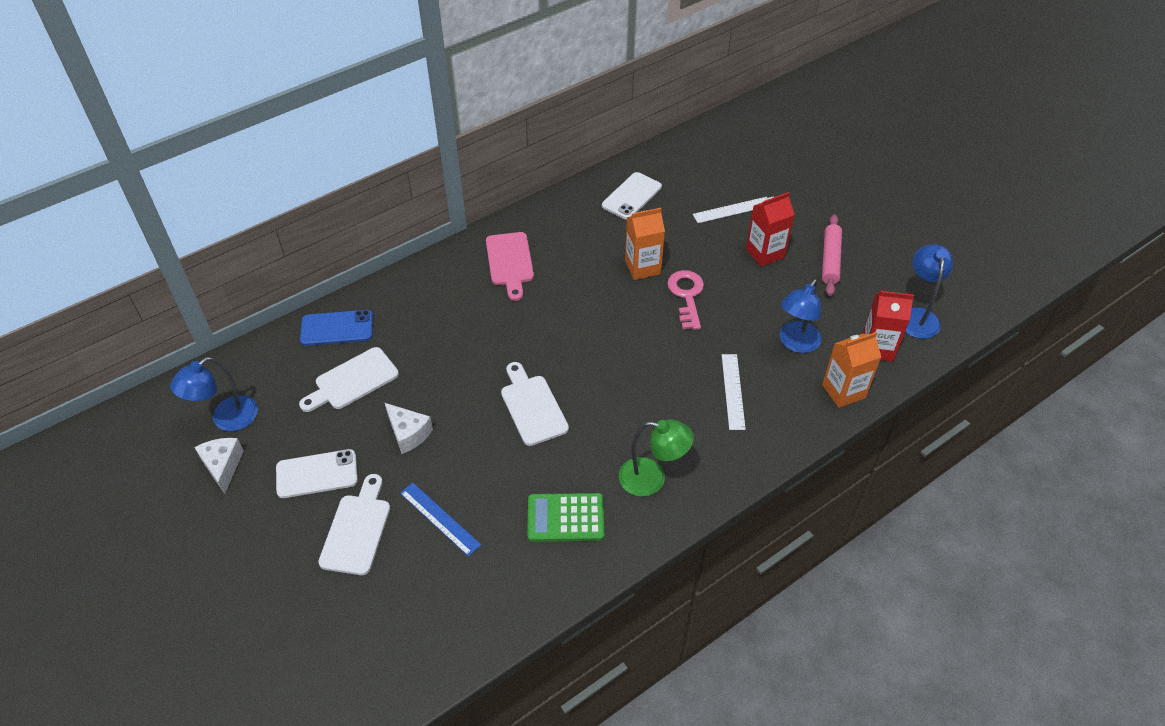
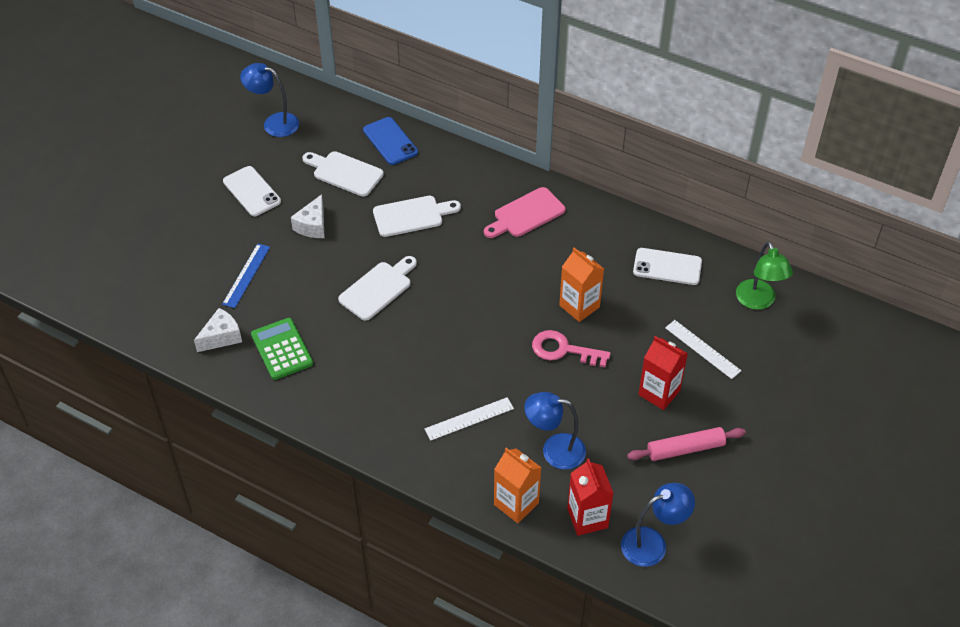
camera: 65 degrees right, 0 degrees up
(223, 466) = (234, 140): white cheese -> white cheese (221, 337)
(357, 530) = (216, 234): white cutting board -> white cutting board (412, 216)
(652, 479) = (346, 391): green lamp -> green lamp (758, 301)
(687, 296) = (564, 350): pink key -> pink key turned 135 degrees counterclockwise

